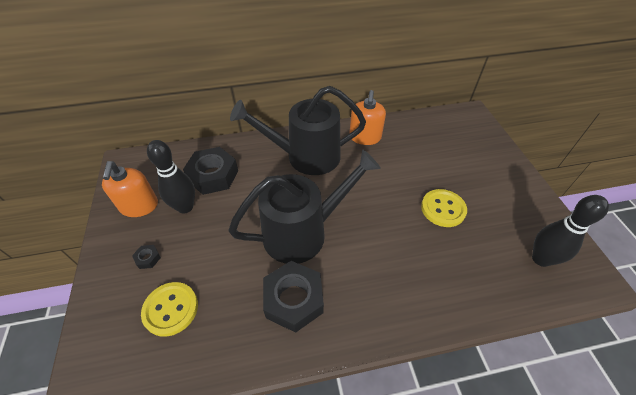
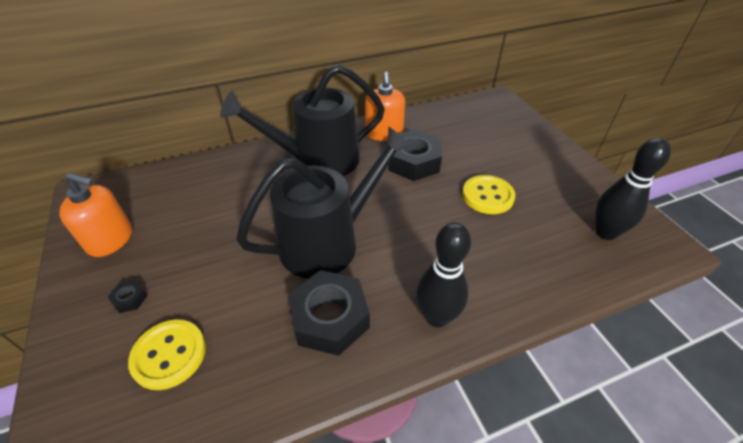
camera: 10 degrees left, 5 degrees down
(139, 206) = (111, 239): orange soap dispenser -> orange soap dispenser turned 60 degrees counterclockwise
(185, 207) = (173, 233): black bowling pin -> black bowling pin (436, 317)
(213, 175) = (205, 194): black nut -> black nut (413, 162)

